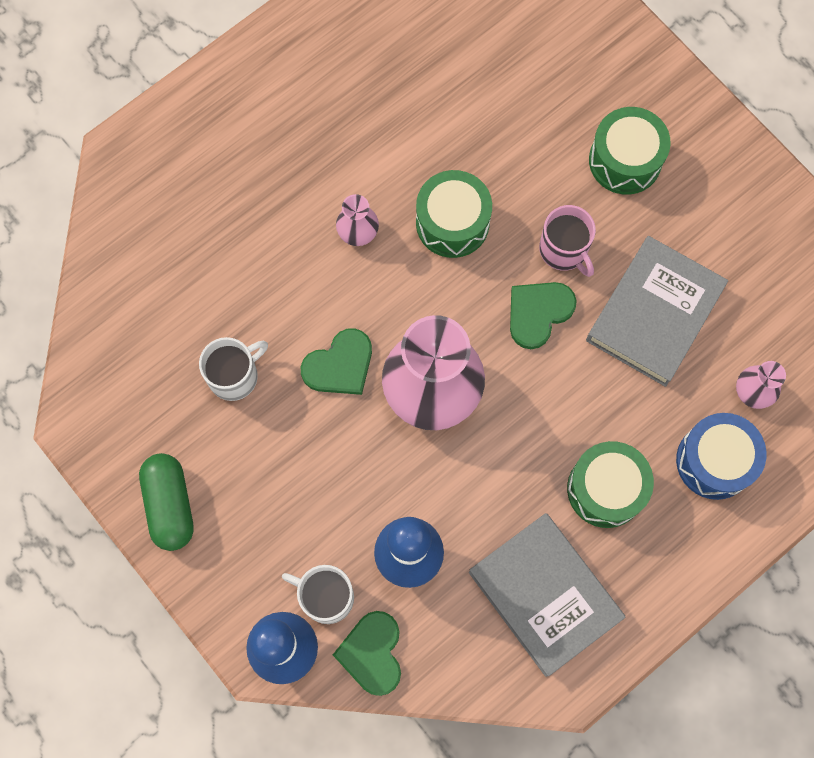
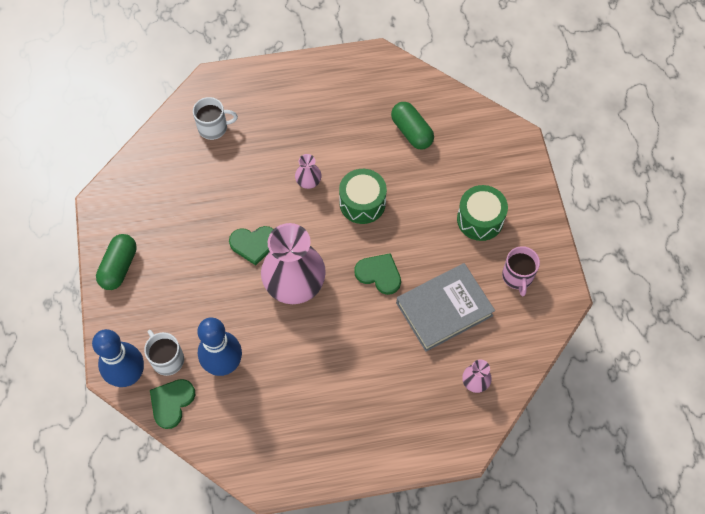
camera: 30 degrees right, 10 degrees down
(234, 376) = (195, 220): white mug -> white mug (213, 127)
(456, 81) = (411, 132): none -> green capsule
(538, 313) = (379, 274): green heart -> green heart turned 45 degrees clockwise
(544, 595) = (284, 426): grey book -> none
(564, 250) = (415, 249): pink mug -> pink mug (517, 276)
(606, 489) = (356, 388): green drum -> none
(714, 461) = (428, 407): blue drum -> none

